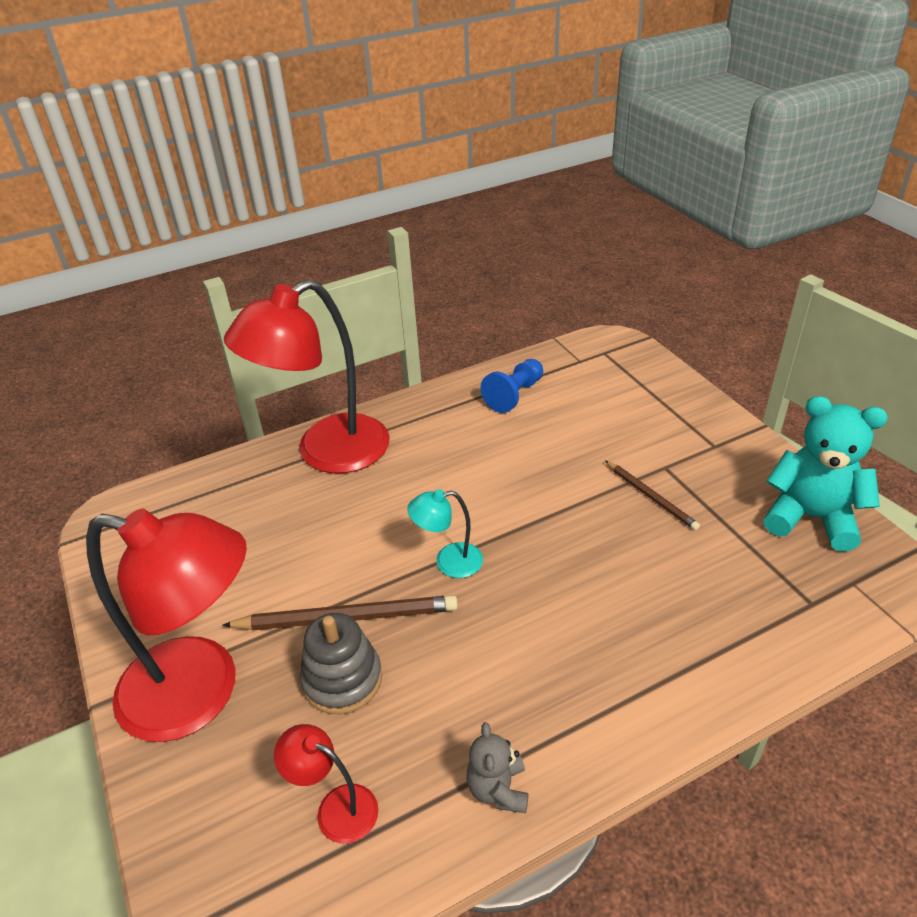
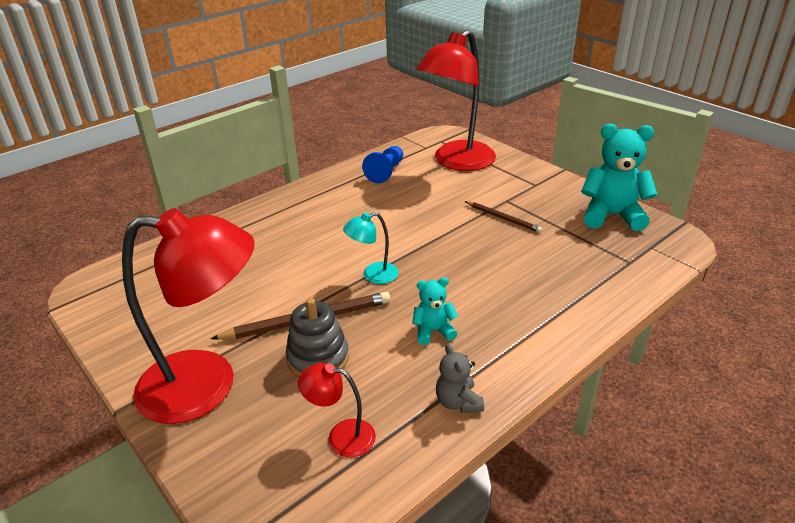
camera: 15 degrees left, 5 degrees down
(326, 452) = (255, 223): red lamp -> red lamp (456, 162)
(500, 667) = (433, 331): none -> turquoise teddy bear

